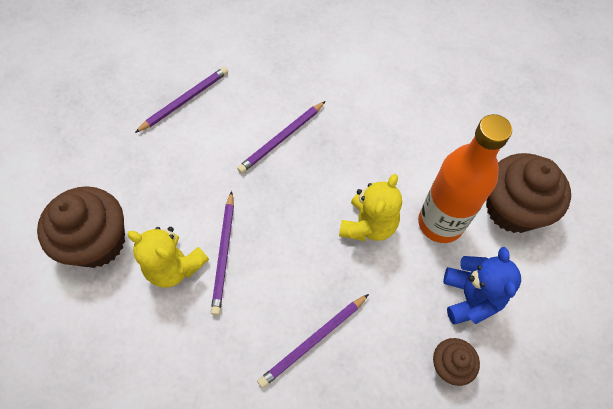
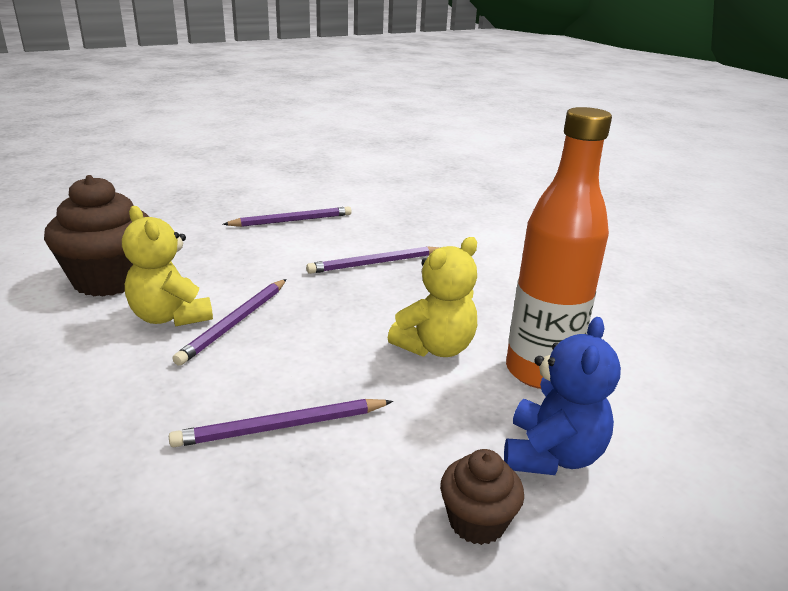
camera: 20 degrees right, 35 degrees down
(512, 209) = (659, 387): brown cupcake -> none

